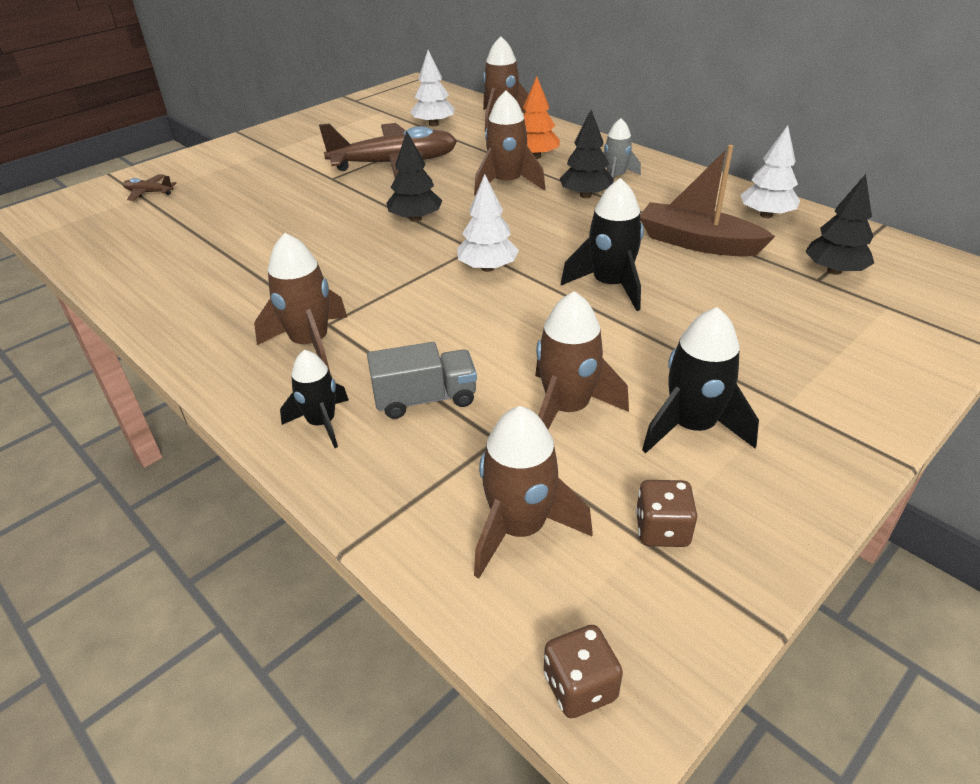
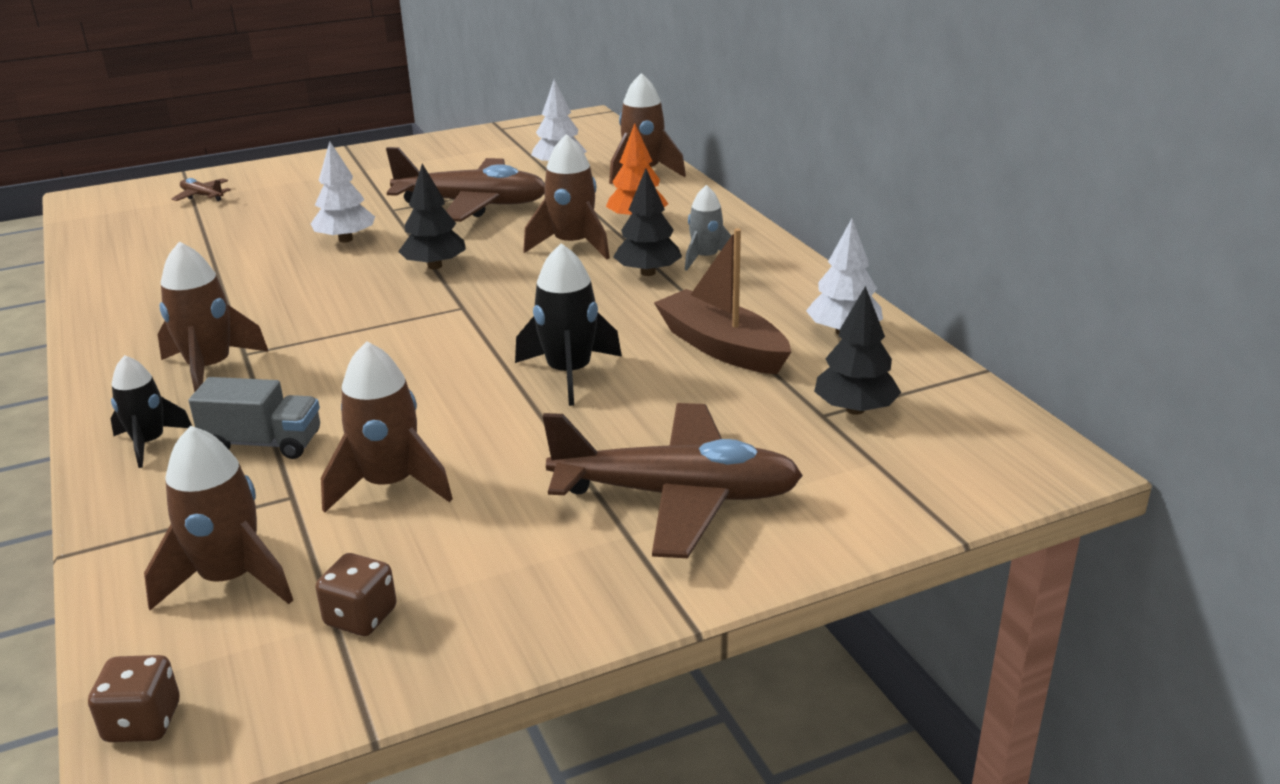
camera: 20 degrees right, 10 degrees down
(488, 268) = (457, 330): white tree -> white tree (346, 239)
(692, 426) = (499, 531): black rocket -> none
(787, 364) = (676, 496): none -> brown plane

